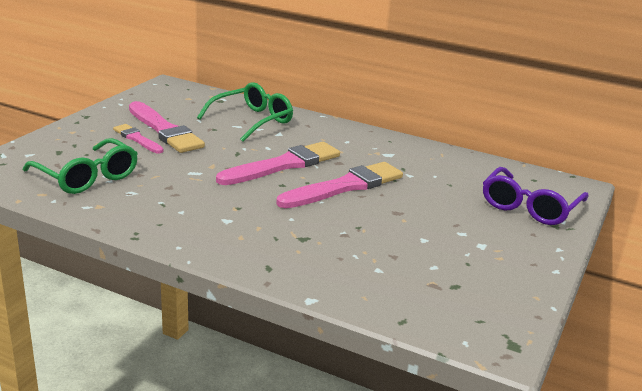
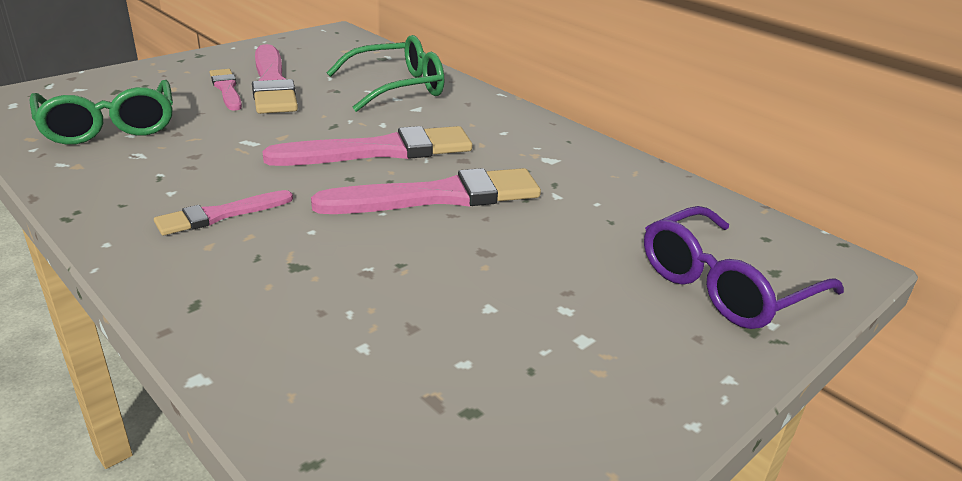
camera: 20 degrees right, 5 degrees up
(228, 219) = (220, 215): none -> pink brush

